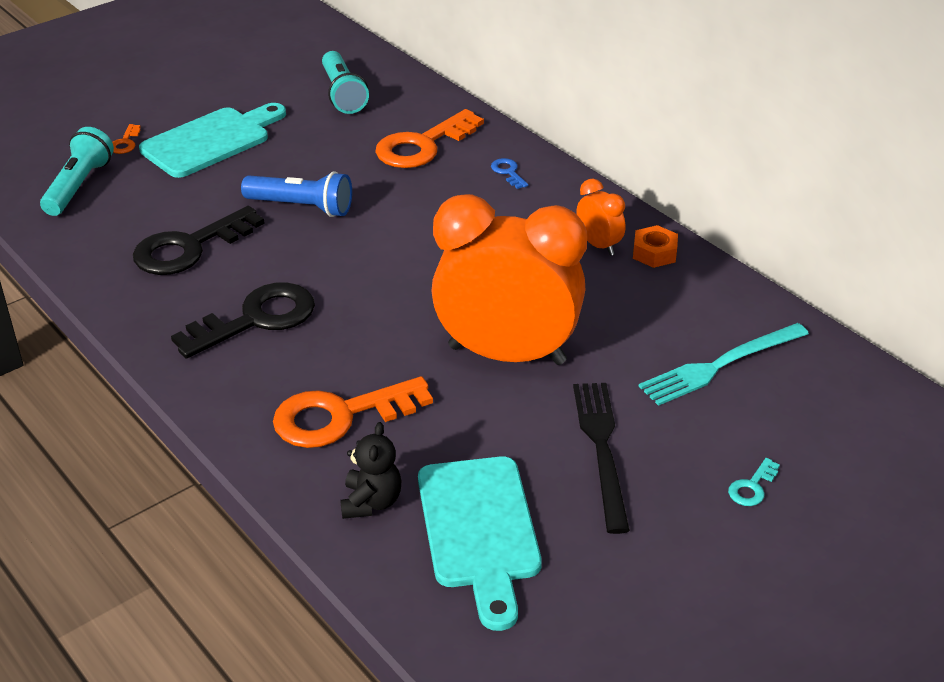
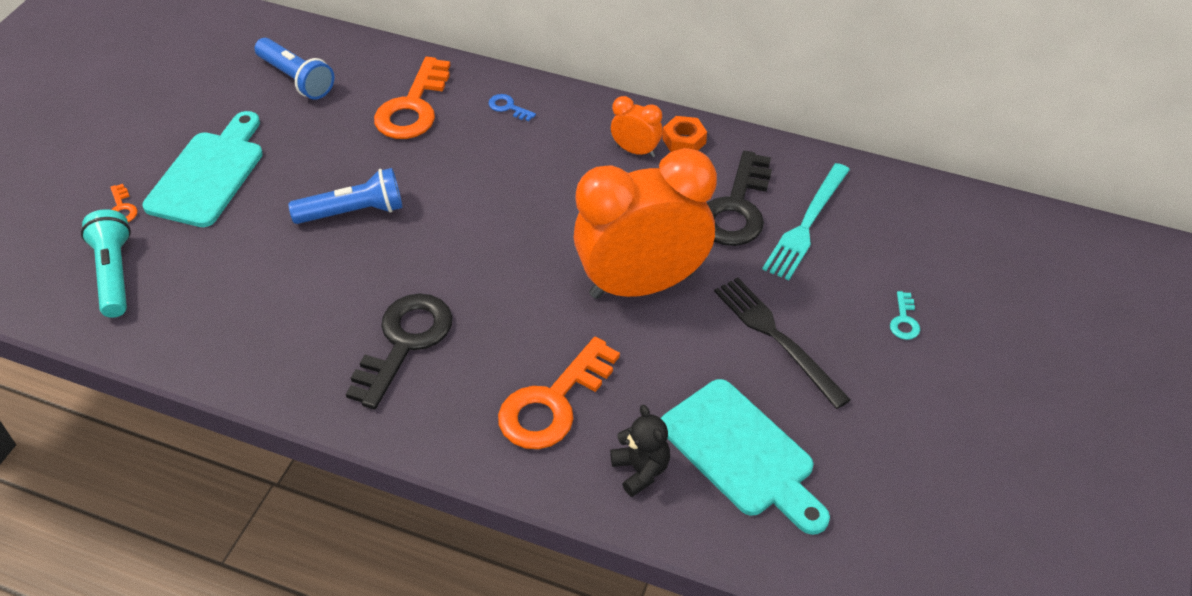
camera: 30 degrees left, 10 degrees up
(189, 247) = (282, 295): black key -> black key (736, 208)
(342, 94) = (296, 79): turquoise flashlight -> blue flashlight

